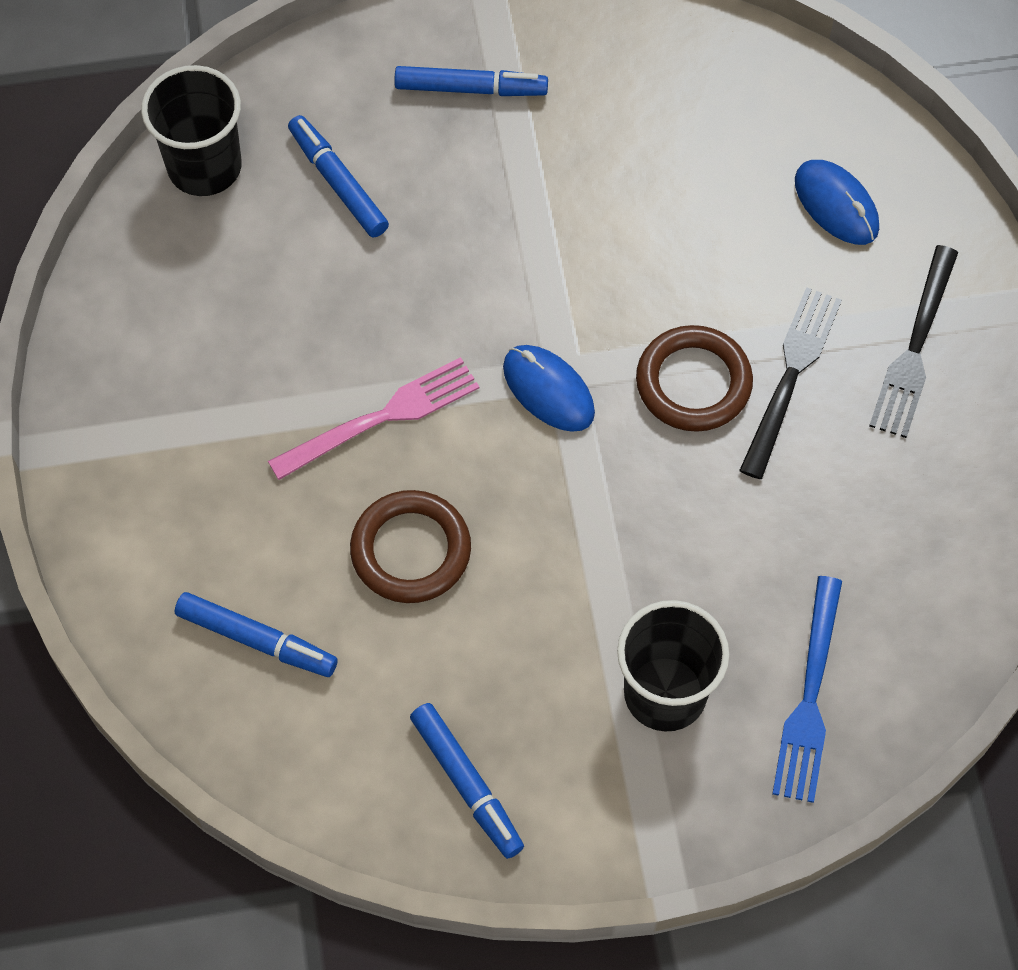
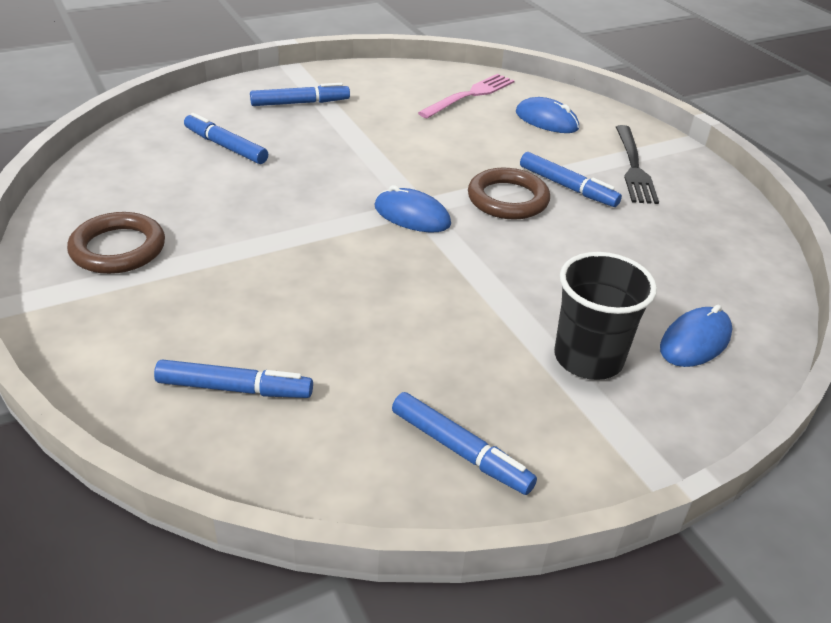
camera: 20 degrees left, 25 degrees down
(204, 167) = (127, 150): black cup -> none
(383, 416) = (297, 244): pink fork -> pink fork (470, 95)
(411, 550) = (347, 311): brown ring -> brown ring (118, 249)
(791, 374) = (567, 187): black fork -> blue marker
(809, 699) = (695, 341): blue fork -> blue mouse

